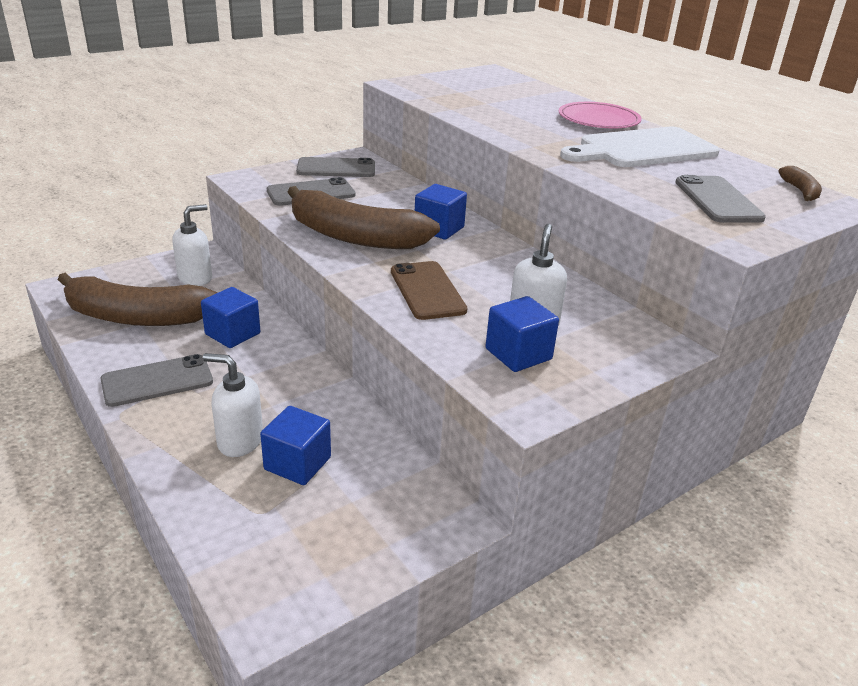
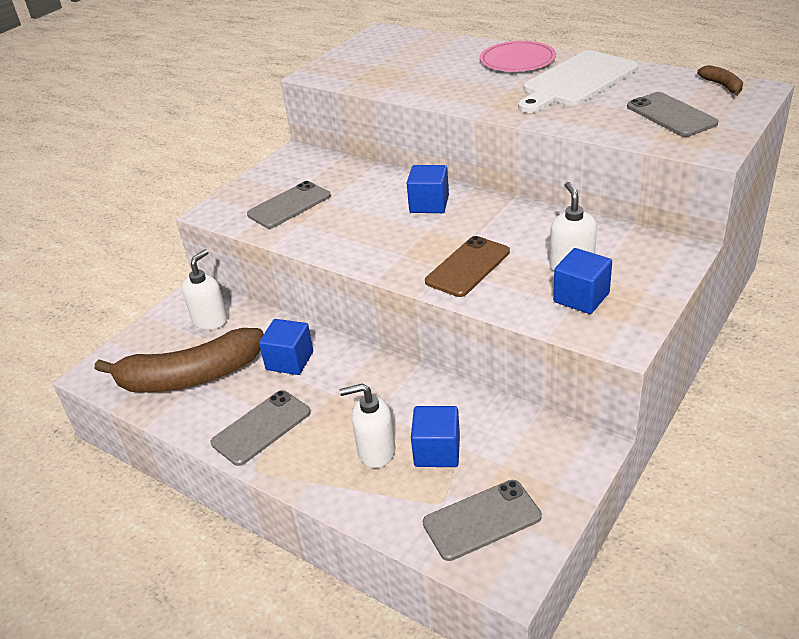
camera: 15 degrees left, 5 degrees up
(336, 168) = (289, 172): grey phone -> grey phone (482, 520)
(355, 237) = (366, 236): brown banana -> none
(427, 290) = (468, 267): brown phone -> brown phone turned 75 degrees clockwise

